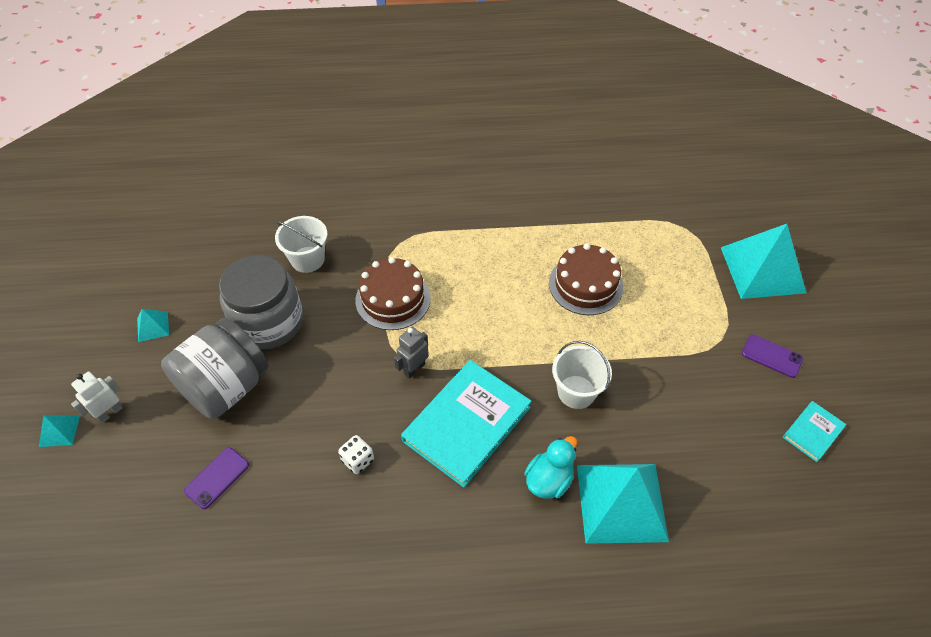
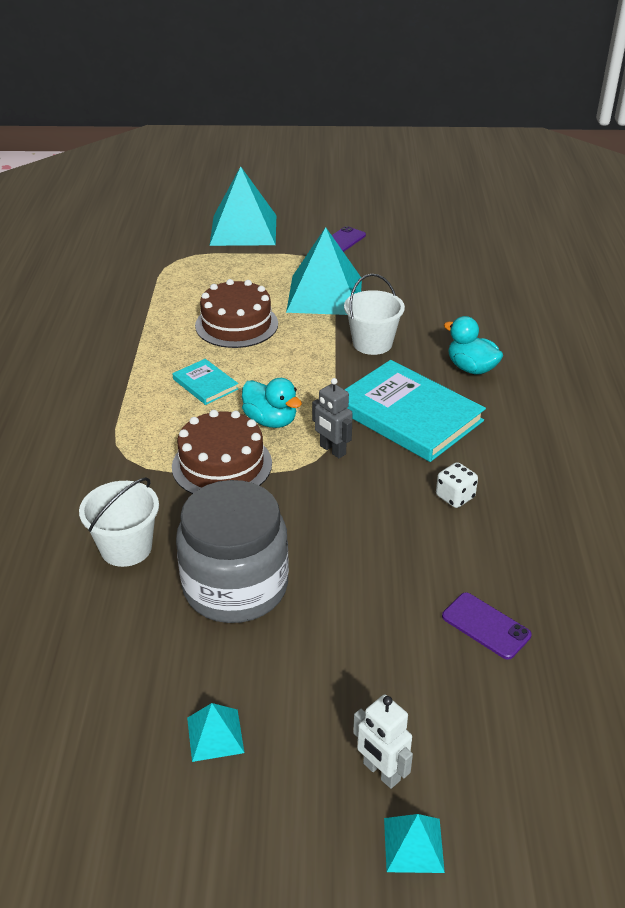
camera: 85 degrees left, 15 degrees down
(226, 387) = (344, 627): grey jar -> none
(449, 323) = (270, 420): none -> turquoise duck
(621, 502) = (491, 331): turquoise pyramid -> turquoise pyramid (325, 295)
(813, 432) = (419, 236): turquoise book -> turquoise book (205, 384)

